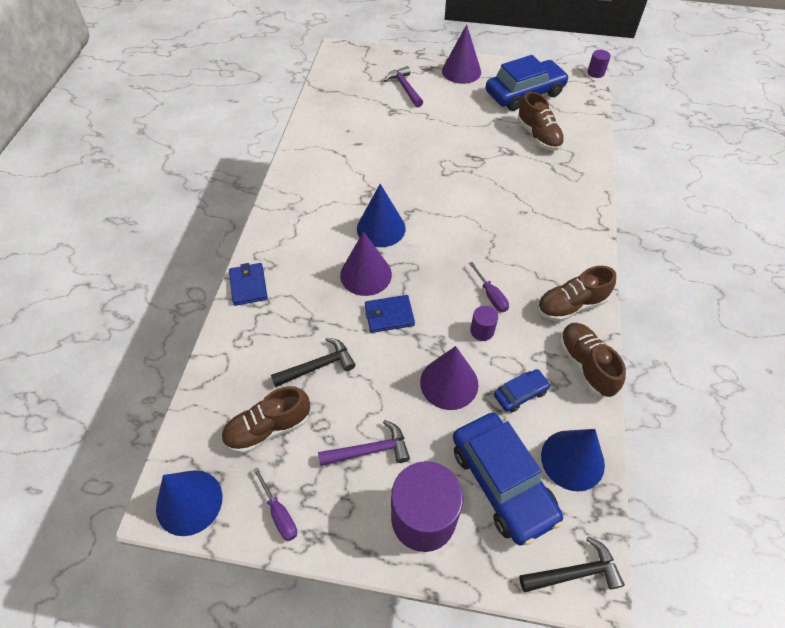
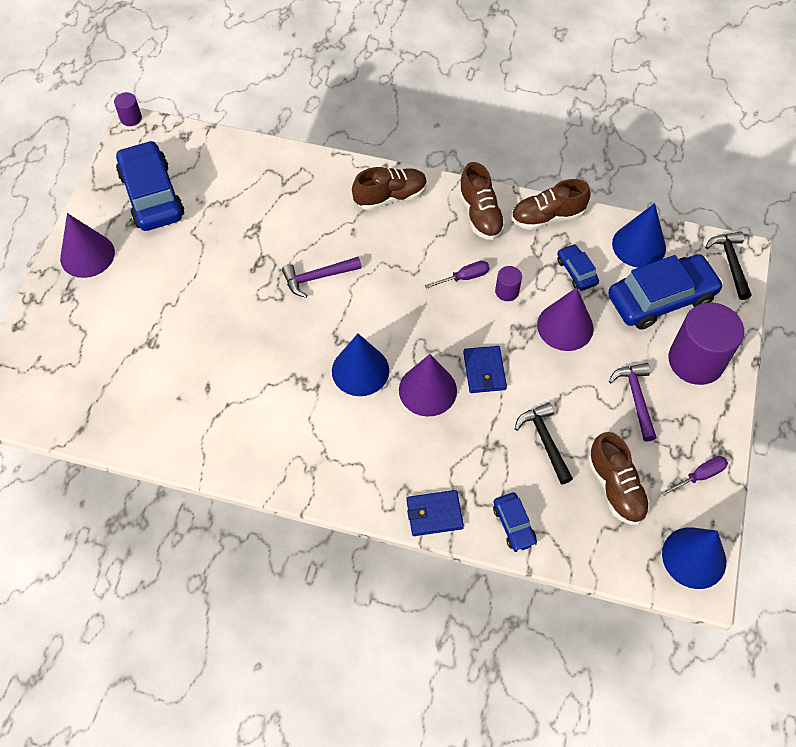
camera: 85 degrees left, 5 degrees up
(235, 343) = (514, 525): none -> blue car
(405, 88) = (106, 324): purple hammer -> purple hammer (318, 277)
(538, 136) = (233, 195): brown shoe -> brown shoe (390, 197)

